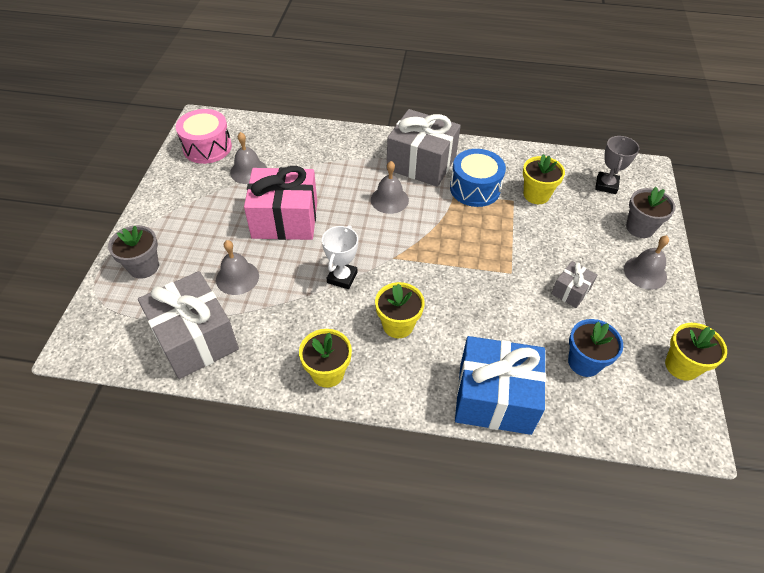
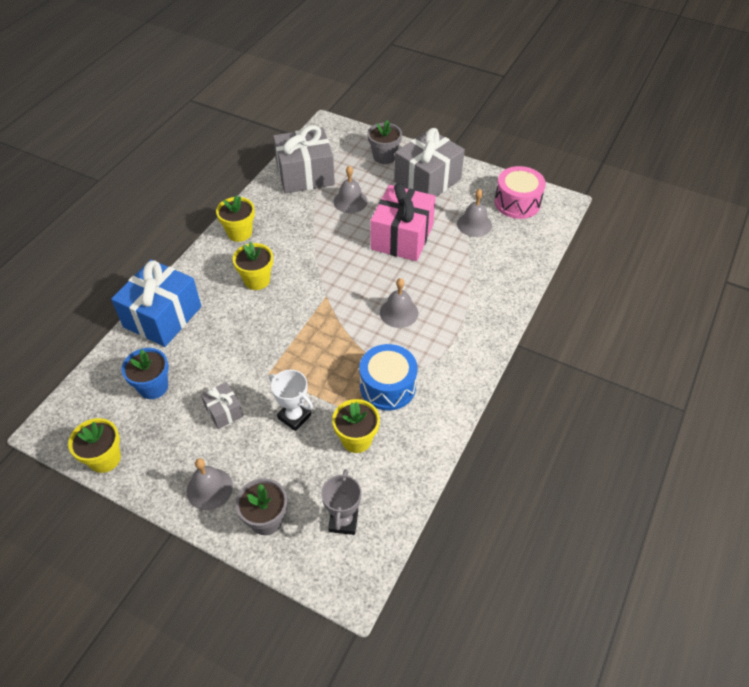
camera: 110 degrees right, 0 degrees up
(342, 277) = (321, 259): white trophy -> white trophy (294, 417)
(421, 163) = (443, 353): grey gift -> grey gift (427, 180)
(606, 185) = (343, 521): grey trophy -> grey trophy turned 60 degrees clockwise

